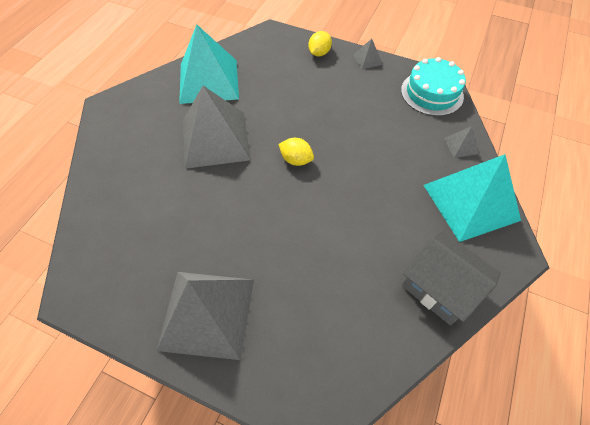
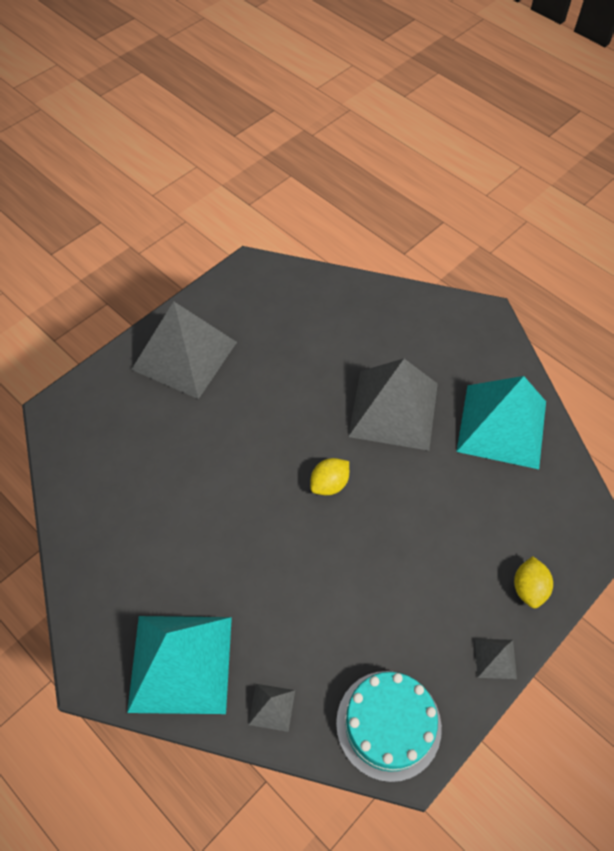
camera: 110 degrees right, 0 degrees up
(319, 53) = (528, 588): yellow lemon -> yellow lemon turned 45 degrees clockwise
(439, 287) = (102, 564): grey house -> none

